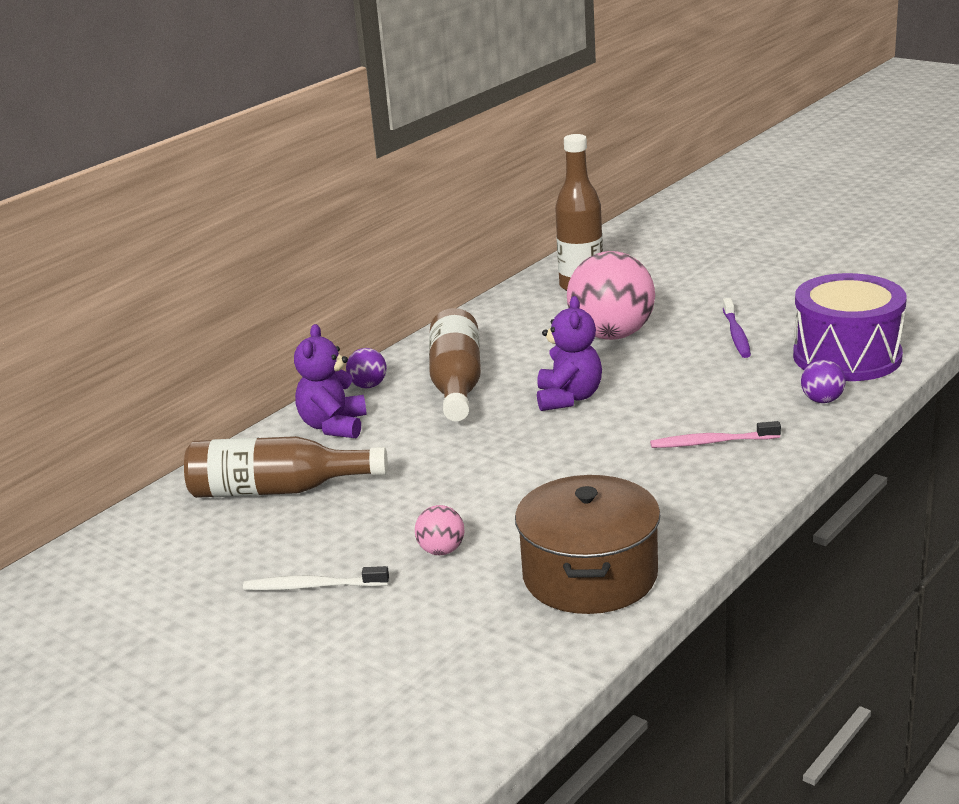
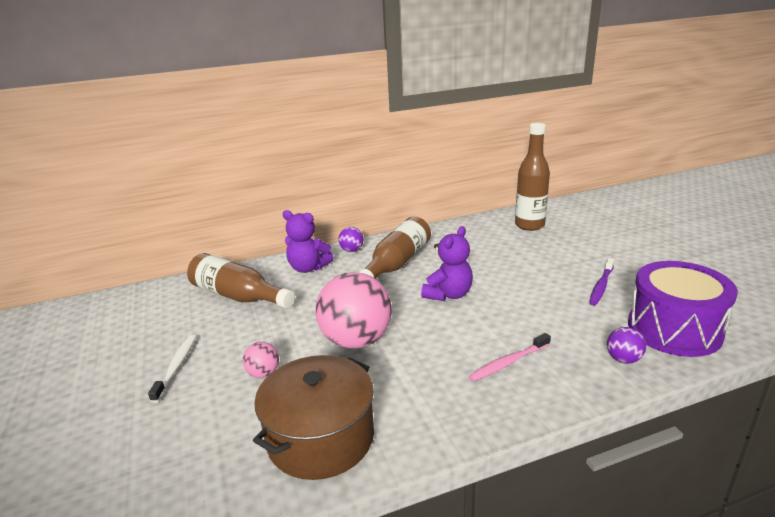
camera: 30 degrees right, 0 degrees up
(312, 586) = (176, 367): white toothbrush -> white toothbrush turned 60 degrees clockwise
(334, 426) = (308, 268): purple teddy bear -> purple teddy bear turned 105 degrees counterclockwise
(612, 335) = (517, 261): pink ball -> pink ball (356, 340)
(711, 442) = (508, 362): pink toothbrush -> pink toothbrush turned 60 degrees counterclockwise

